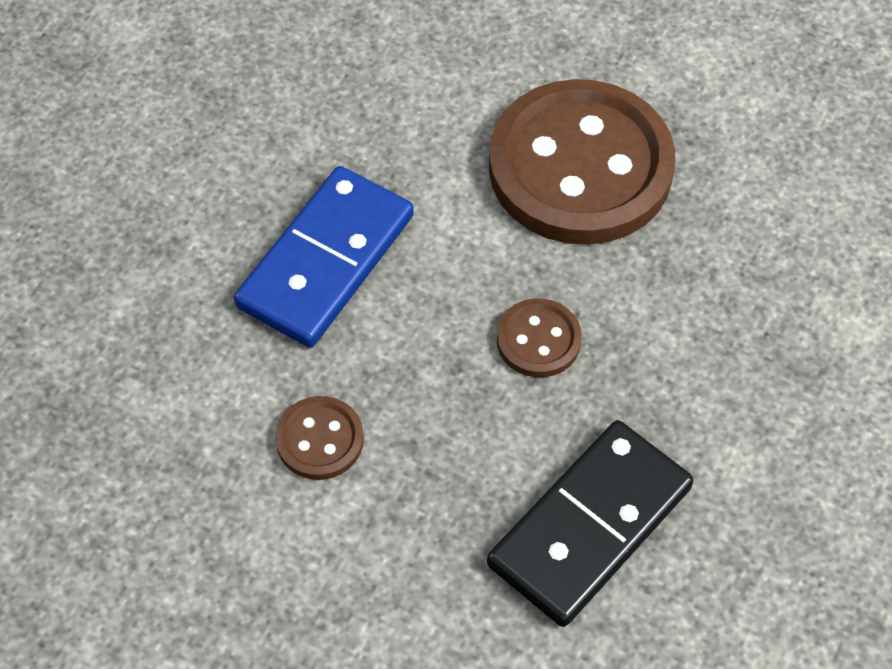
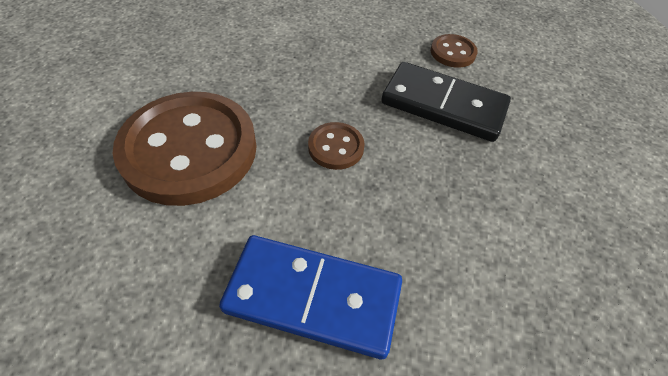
camera: 110 degrees left, 5 degrees down
(320, 440) = (466, 253): brown button -> brown button (453, 52)

